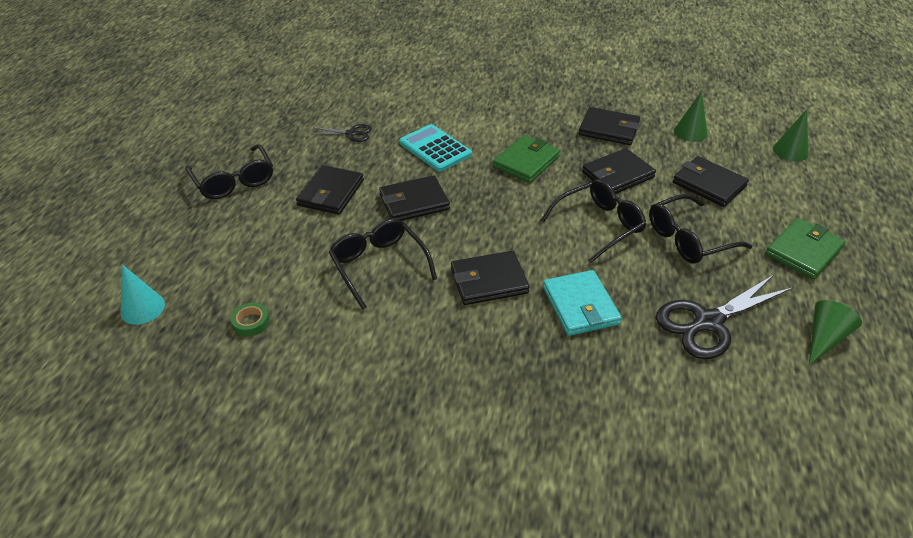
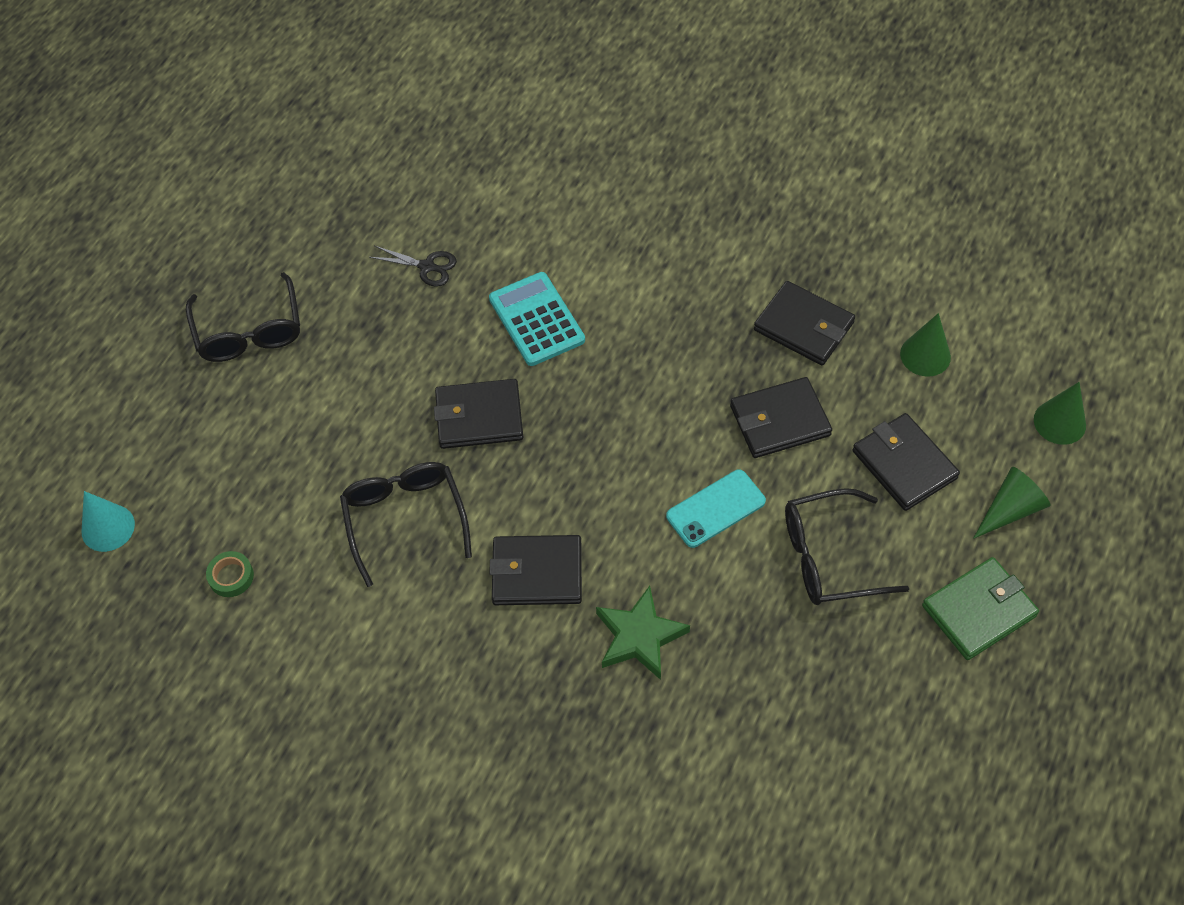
camera: 15 degrees right, 15 degrees up
(330, 193) = (372, 378): black wallet -> none
(526, 162) = (658, 370): green wallet -> none
(580, 306) = (639, 636): turquoise wallet -> green star
(599, 225) = (715, 509): black glasses -> turquoise phone
(707, 322) = (792, 697): black scissors -> none
(824, 338) = (931, 753): green cone -> green cone (1010, 509)

